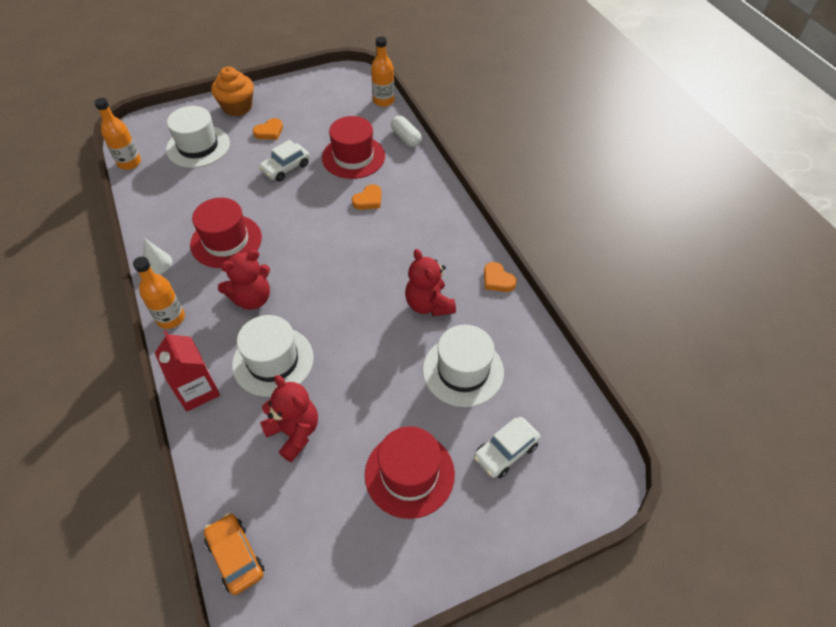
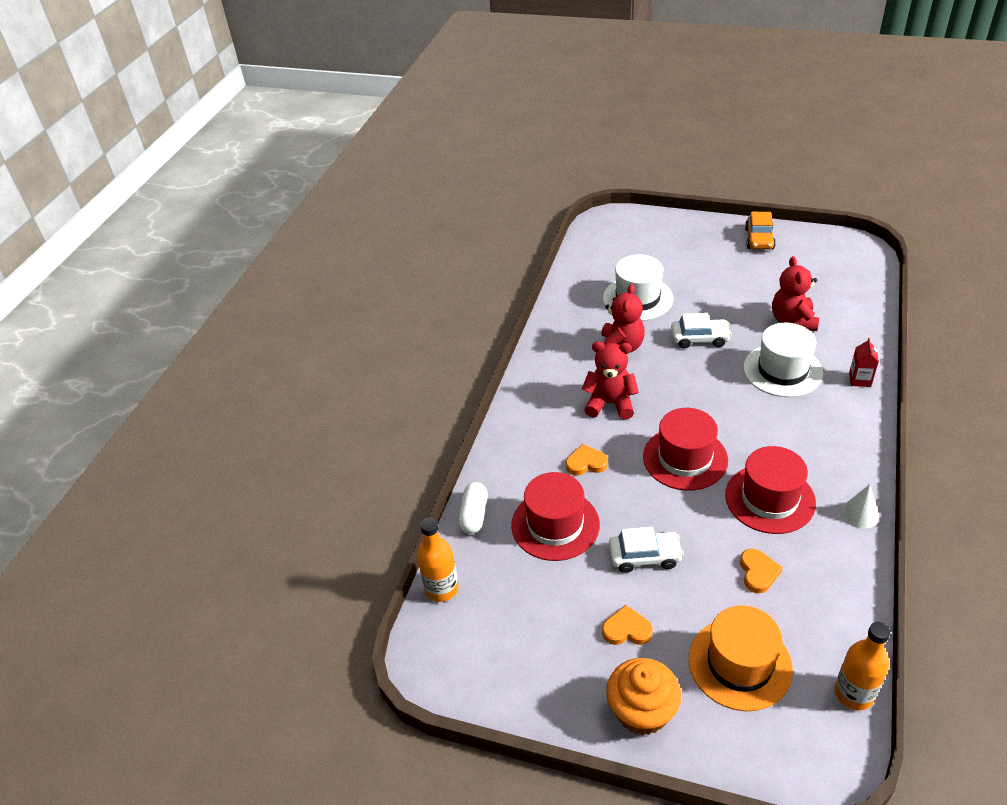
camera: 135 degrees left, 10 degrees down
(171, 318) = (863, 448): orange bottle -> none
(197, 390) = (860, 380): red carton -> red carton, size x0.59
(198, 146) = (739, 664): white hat -> orange hat
(235, 556) = (869, 282): orange car -> orange car (759, 239)
(252, 298) = (773, 427): red teddy bear -> red teddy bear (610, 403)
(409, 474) = (726, 269): red hat -> red hat (685, 458)
(497, 280) = (546, 337): orange heart -> orange heart (758, 572)
(505, 451) = (653, 252): white car -> white car (699, 338)

